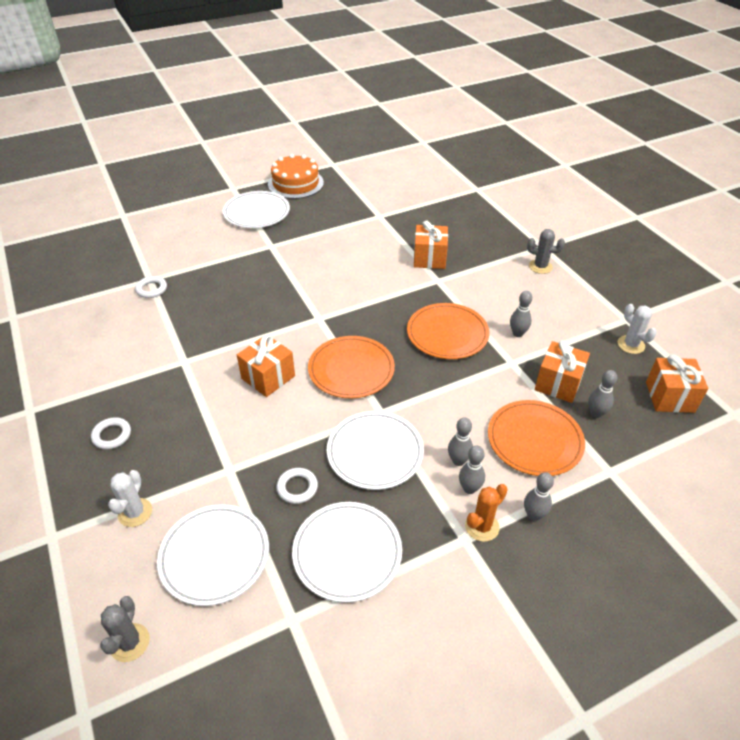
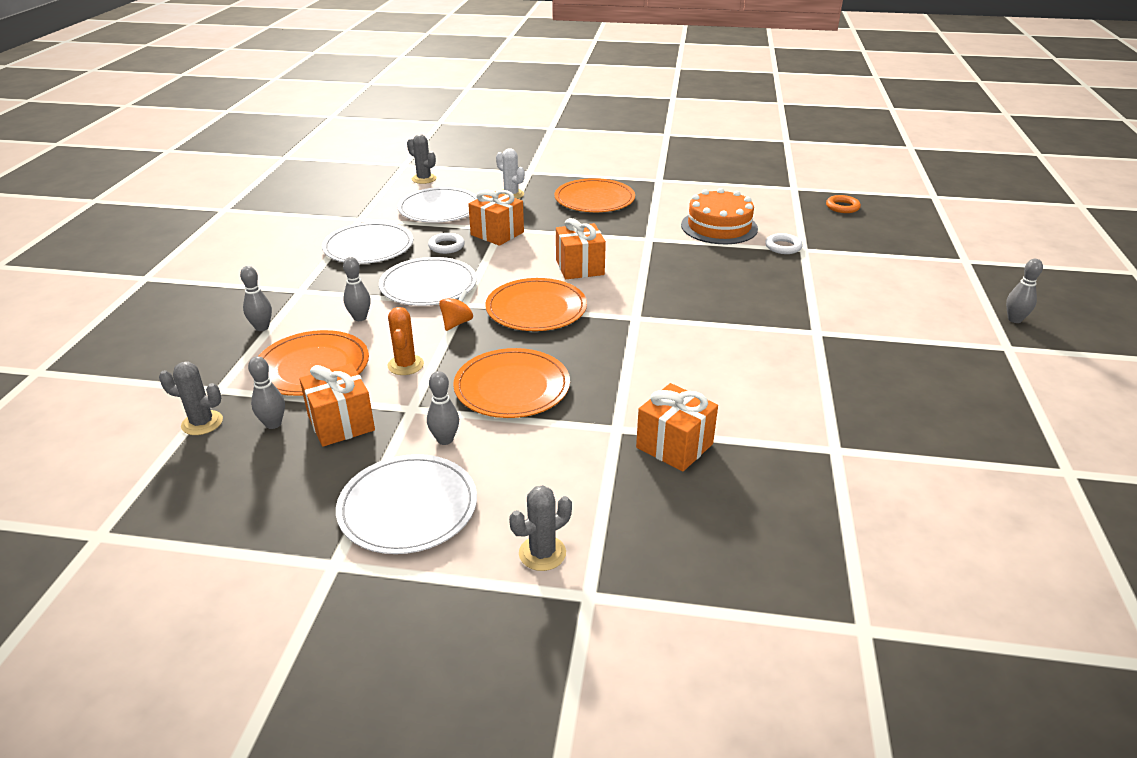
camera: 125 degrees right, 10 degrees down
(49, 281) = (842, 207): none -> orange ring
(112, 435) = (594, 199): white ring -> orange plate
(256, 212) = (918, 346): white plate -> white plate (408, 507)
(295, 183) = (999, 406): orange cake -> orange cake (719, 227)
(409, 399) = (457, 323): none -> orange spinning top
(469, 488) = (330, 311): grey bowling pin -> grey bowling pin (1014, 319)
(482, 526) = (295, 301): orange cactus -> orange cactus (405, 365)
(631, 345) = (296, 529): white cactus -> none
(638, 449) = (202, 423): none -> grey cactus
(669, 397) = (198, 498): orange gift -> orange gift (497, 233)

